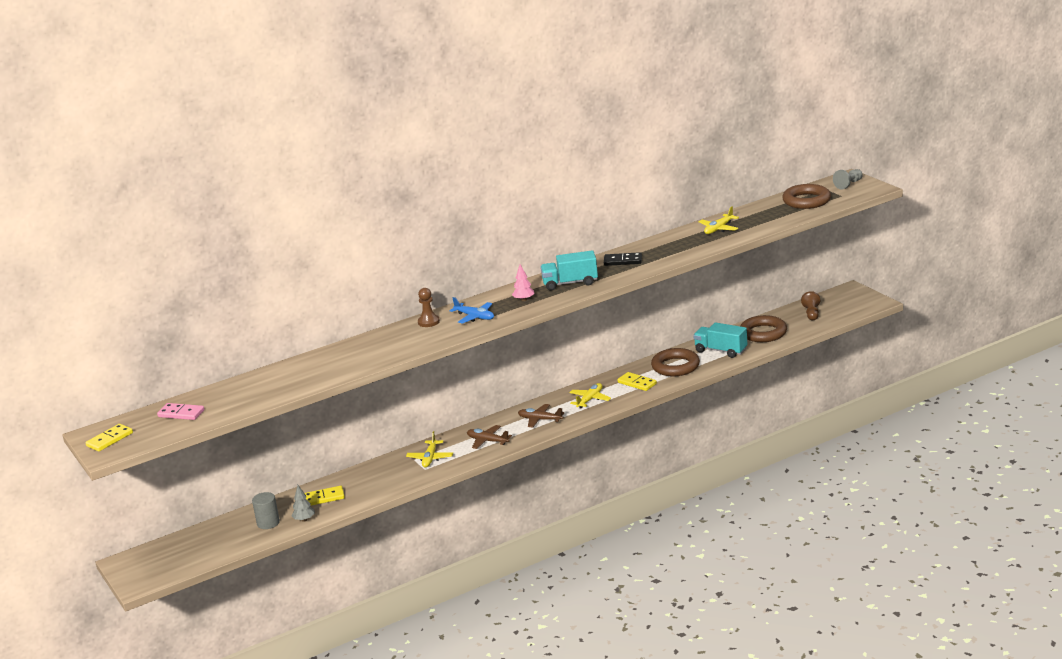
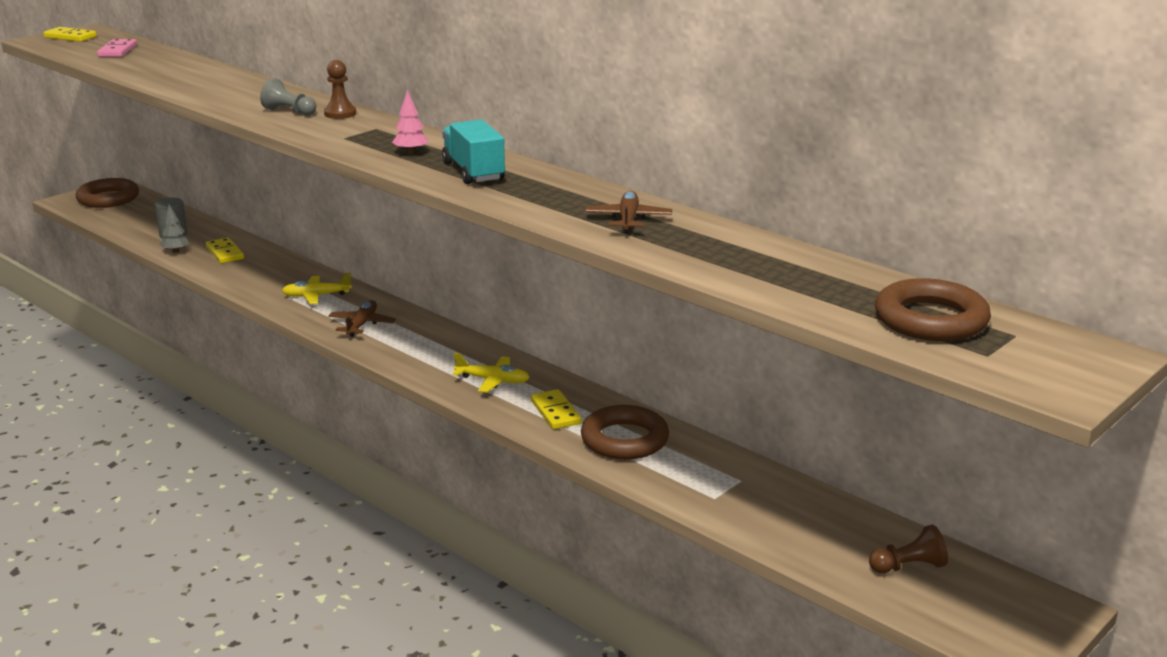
camera: 70 degrees right, 0 degrees up
(475, 317) = (352, 133): blue plane -> none
(540, 420) = (425, 351): brown plane -> brown plane (628, 220)
(623, 261) = (567, 195): black domino -> none
(637, 383) = (555, 412): yellow domino -> yellow domino turned 45 degrees counterclockwise
(718, 229) = (737, 252): yellow plane -> none
(721, 351) = (699, 477): turquoise truck -> none
(763, 333) = (791, 516): brown ring -> brown ring (108, 198)
(848, 184) = (1063, 358): grey pawn -> grey pawn (289, 111)

